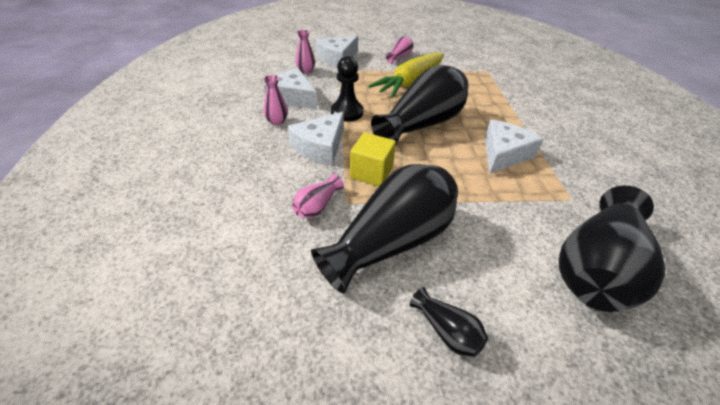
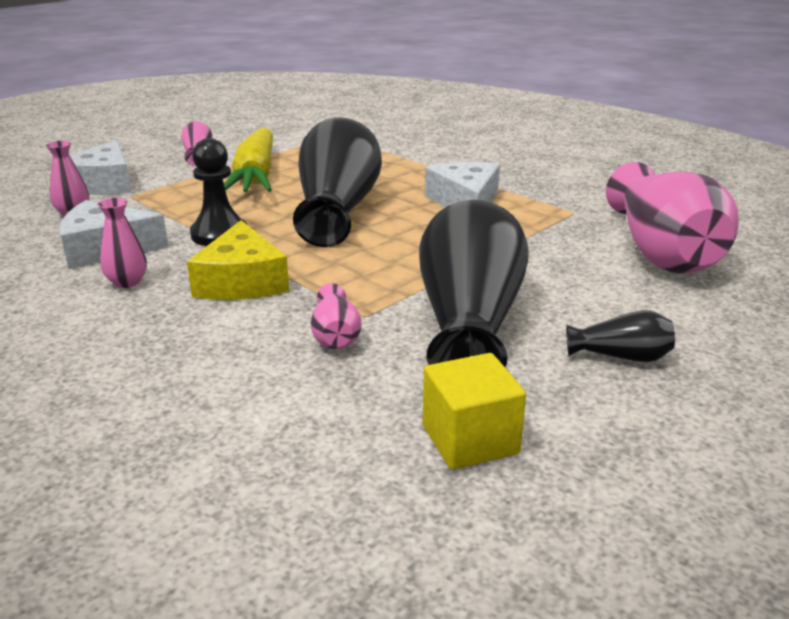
camera: 40 degrees left, 15 degrees down
(320, 147) = (242, 281): white cheese -> yellow cheese
(371, 173) = (350, 277): yellow cube -> yellow cube (470, 440)
(596, 268) = (661, 251): black vase -> pink vase

